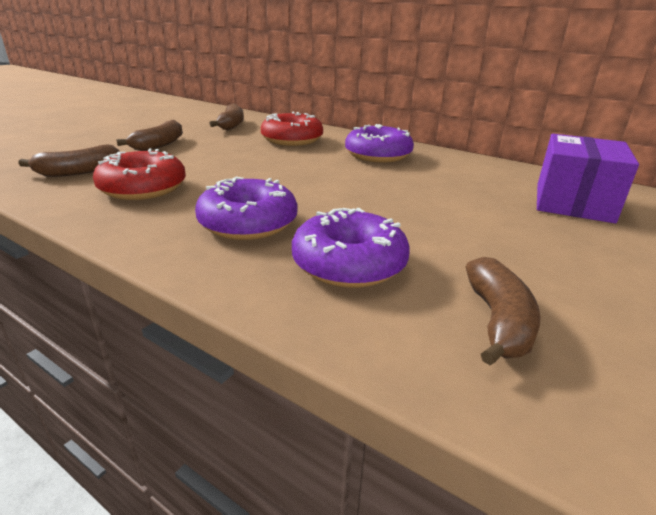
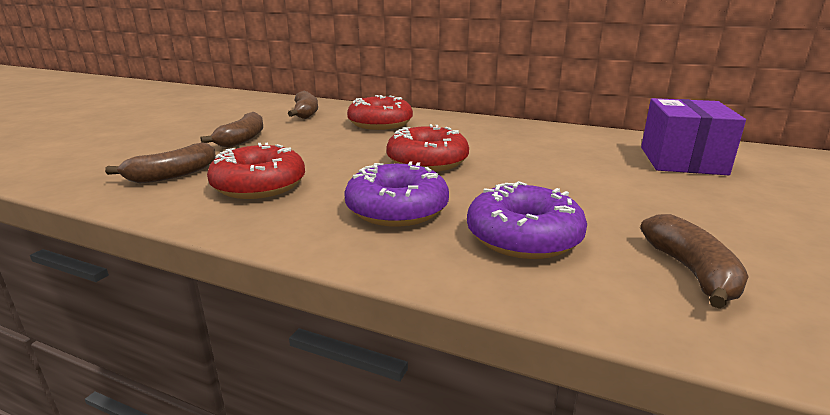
camera: 10 degrees left, 5 degrees down
(309, 180) = (427, 161): none -> red donut
(378, 155) = (476, 132): purple donut -> none

